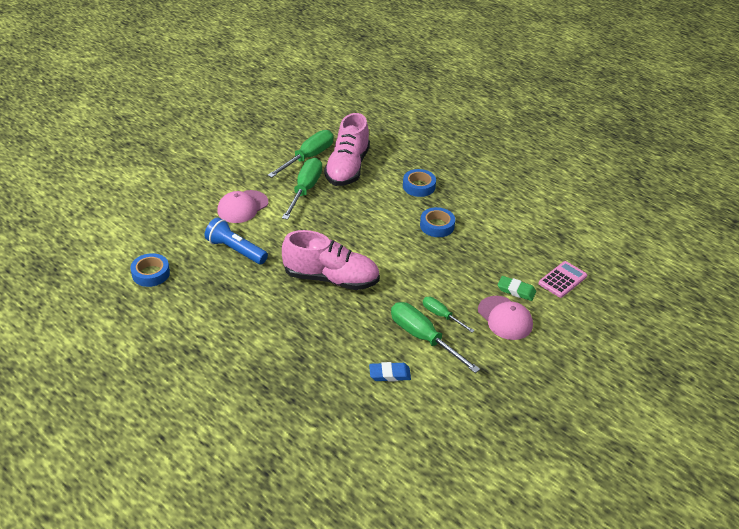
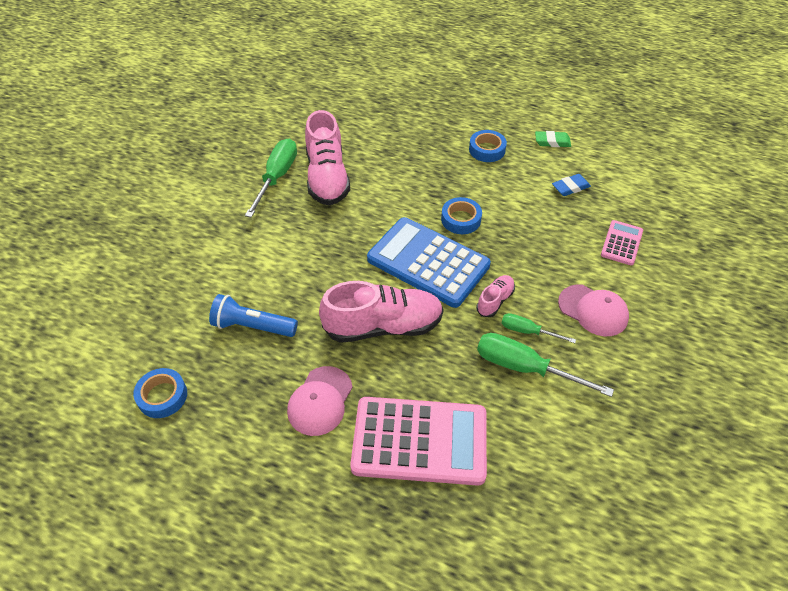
camera: 20 degrees left, 10 degrees up
(242, 207) = (232, 265): pink cap -> pink cap (320, 401)
(305, 190) = (294, 220): green screwdriver -> none
(314, 357) = (419, 441): none -> pink calculator
(389, 374) = (515, 431): blue eraser -> blue eraser (570, 187)
(392, 247) = (428, 262): none -> blue calculator
(419, 186) = (416, 177): blue tape -> blue tape (487, 150)
(429, 288) = (495, 300): none -> pink shoe
(516, 290) = (584, 272): green eraser -> green eraser (552, 141)

